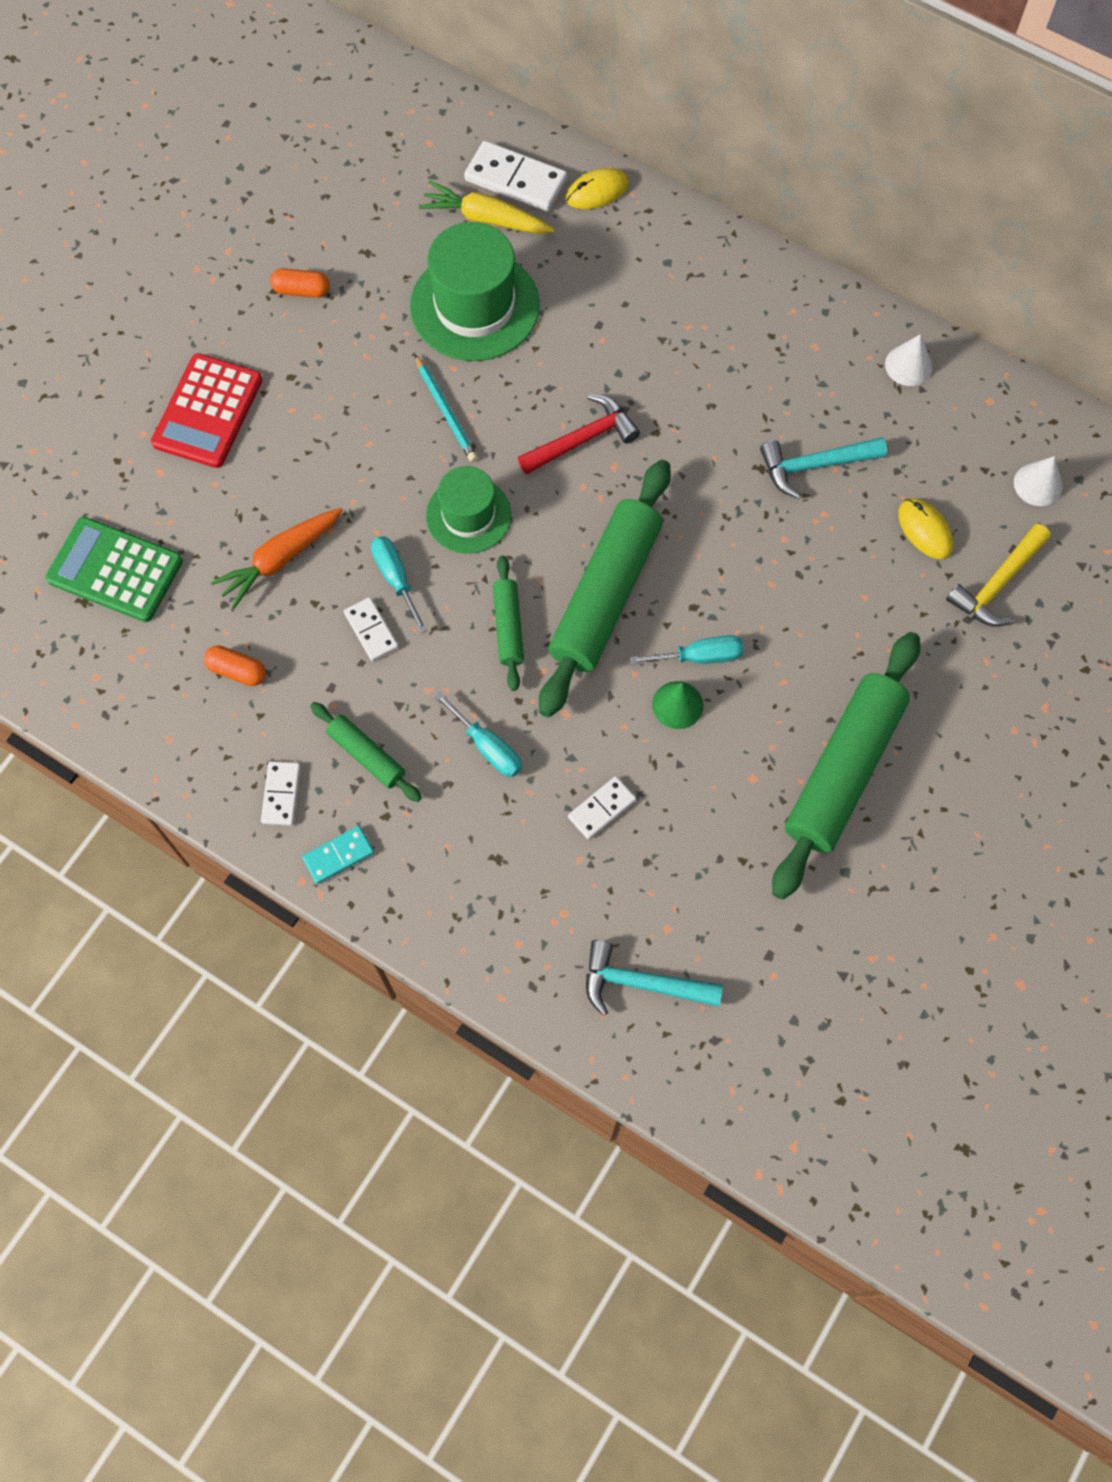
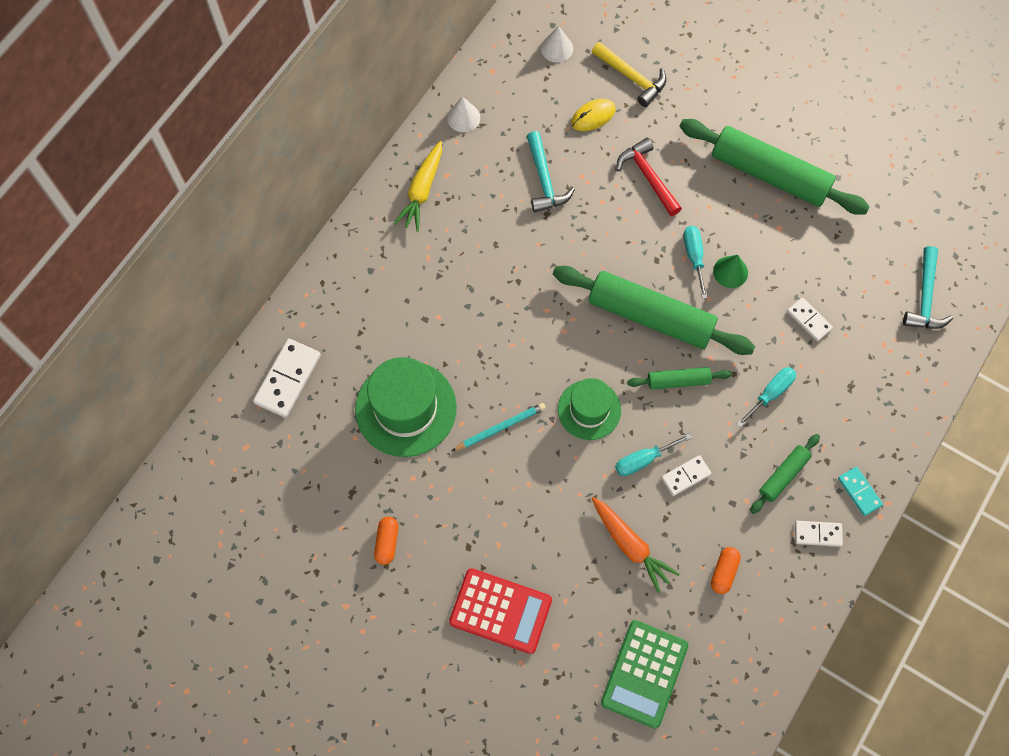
camera: 90 degrees left, 0 degrees up
(485, 219) = (324, 401): yellow carrot -> yellow carrot (422, 191)
(583, 439) = (524, 330): red hammer -> red hammer (648, 177)
(597, 191) = (302, 319): yellow mouse -> none

